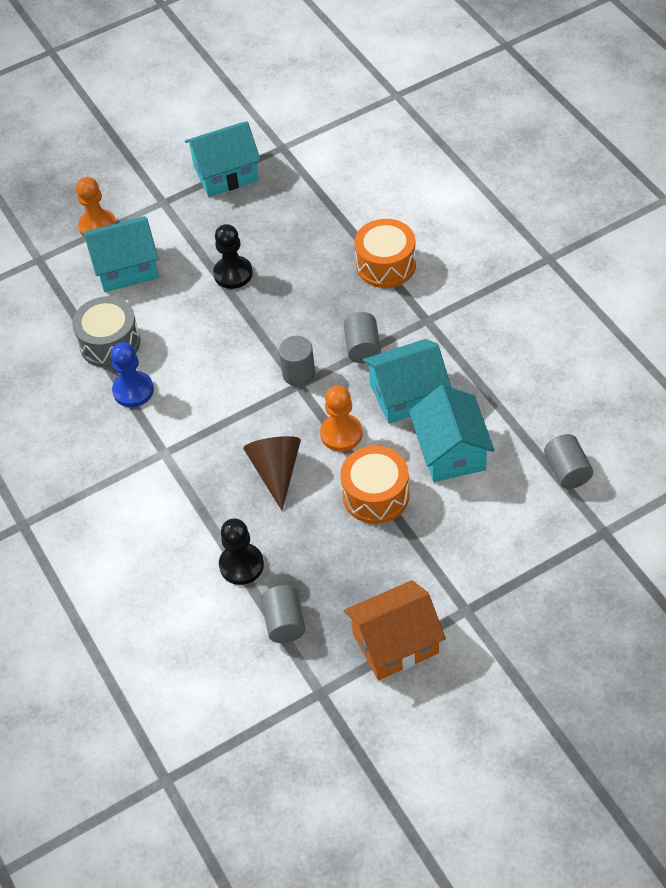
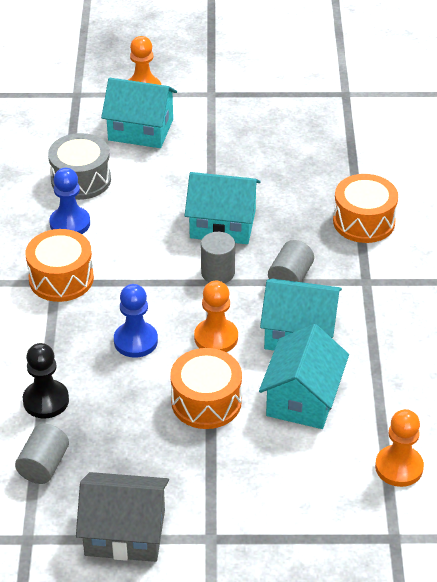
camera: 25 degrees right, 10 degrees down
(166, 447) = (61, 278): none -> orange drum
(226, 173) = (281, 94): turquoise house -> turquoise house (222, 224)
(233, 274) = (225, 171): black pawn -> none
(276, 471) = (135, 341): brown cone -> blue pawn
(395, 643) = (125, 532): orange house -> grey house
(567, 471) = (399, 467): grey cylinder -> orange pawn

